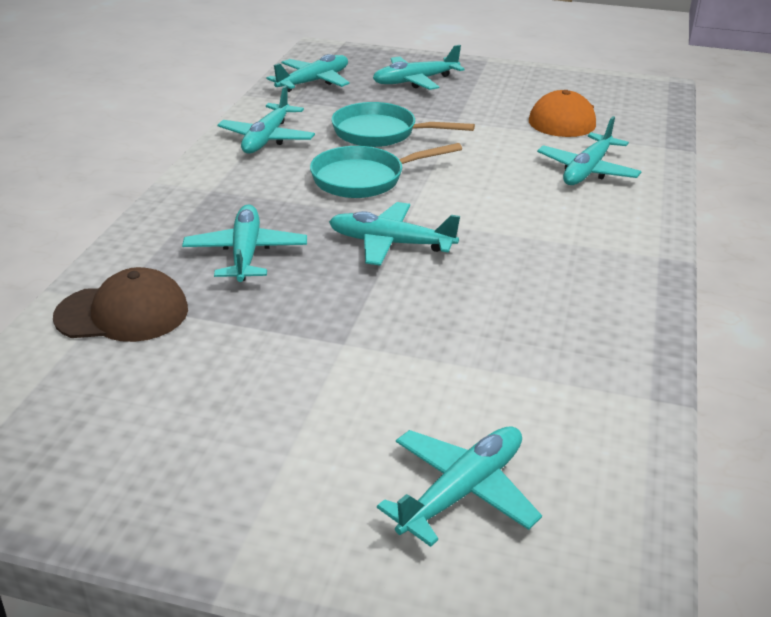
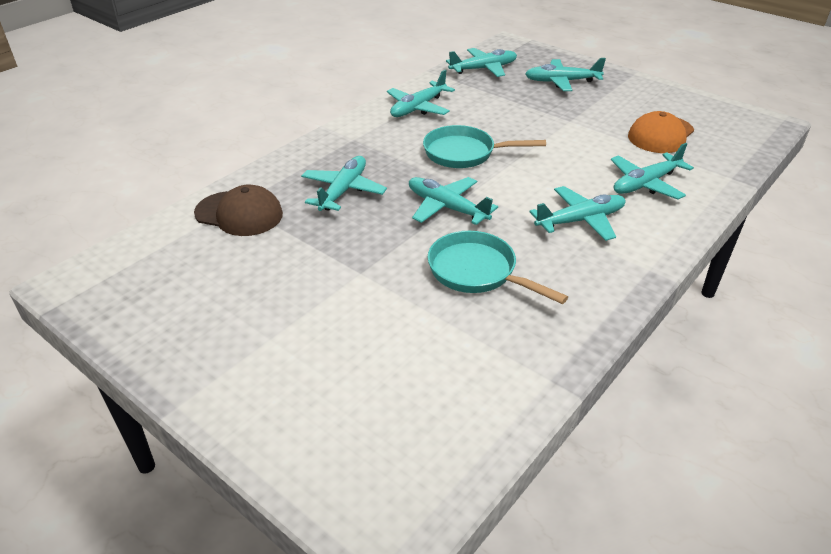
camera: 25 degrees right, 5 degrees up
(381, 133) = (503, 119): turquoise pan -> turquoise pan (477, 272)
(462, 491) = (360, 402): turquoise plane -> turquoise plane (580, 220)

